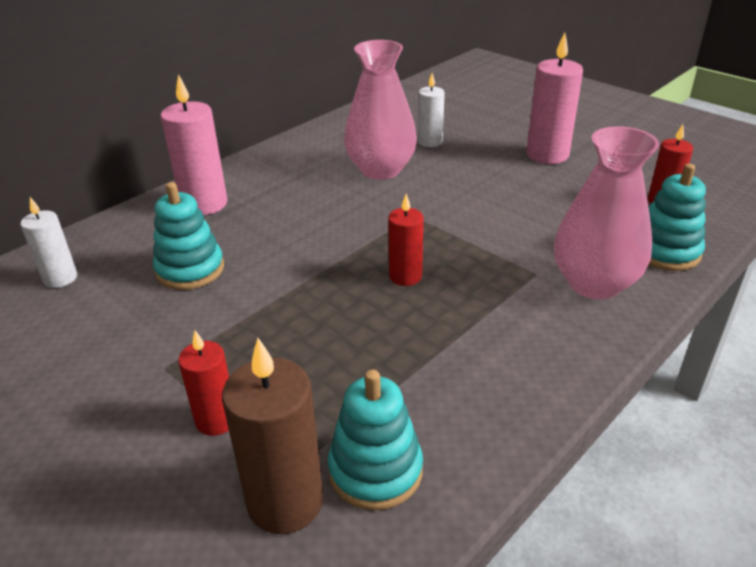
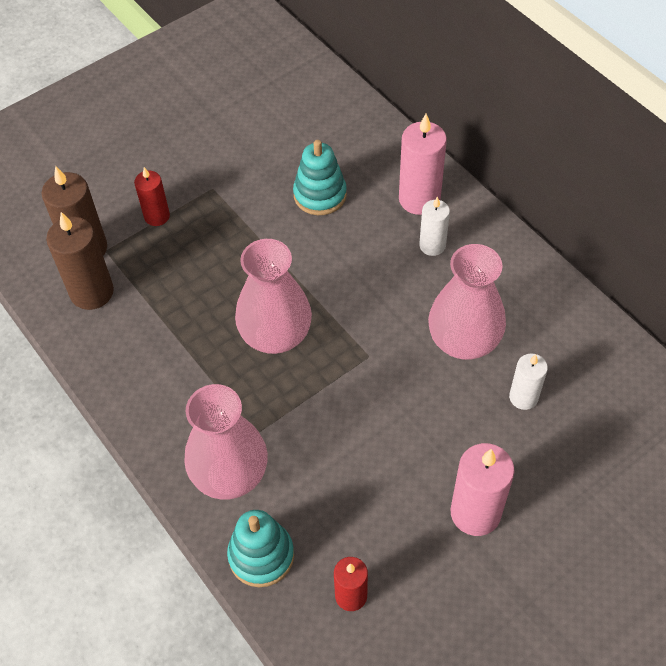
camera: 100 degrees right, 20 degrees up
(60, 278) = (327, 121): white candle -> white candle (432, 245)
(375, 470) = (92, 292): turquoise stacking toy -> brown candle
(405, 276) = (275, 335): red candle -> pink vase

